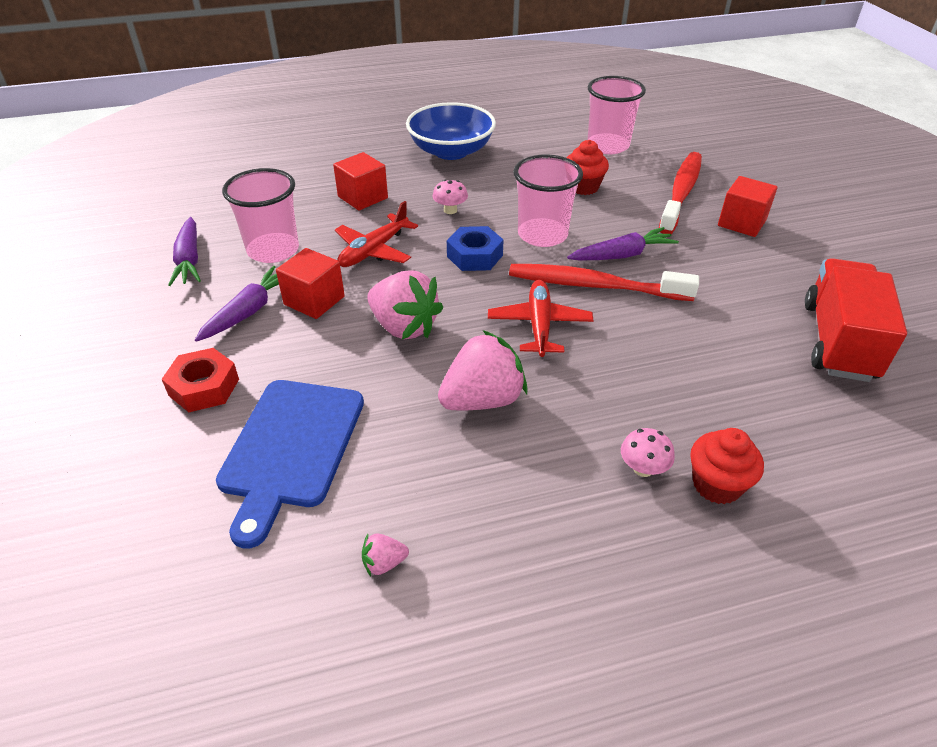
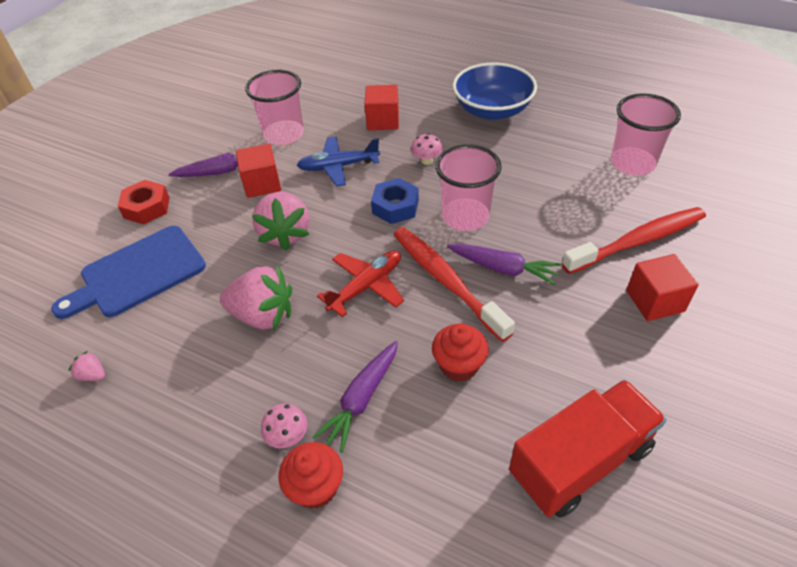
camera: 45 degrees right, 5 degrees up
(189, 259) = (235, 118): purple carrot -> purple carrot (362, 399)
(374, 251) = (338, 166): red plane -> blue plane
(583, 187) = (555, 192): red cupcake -> red cupcake (459, 365)

